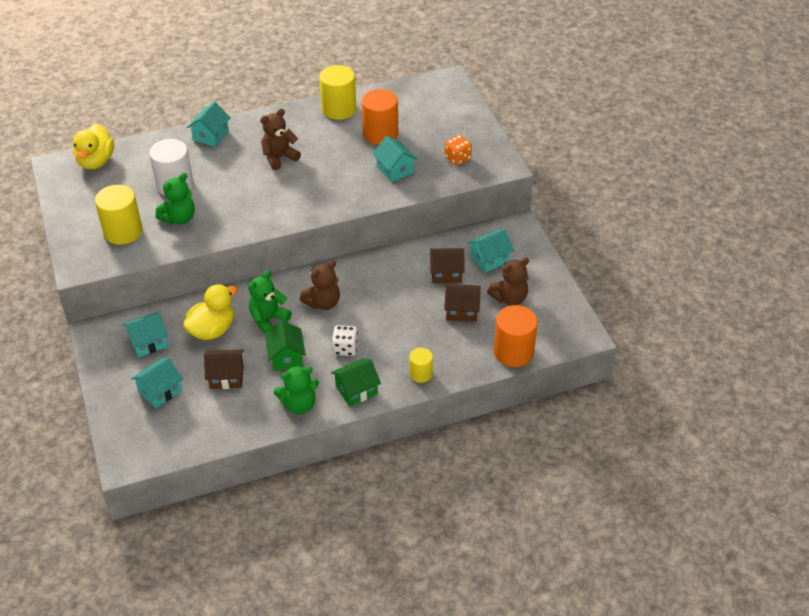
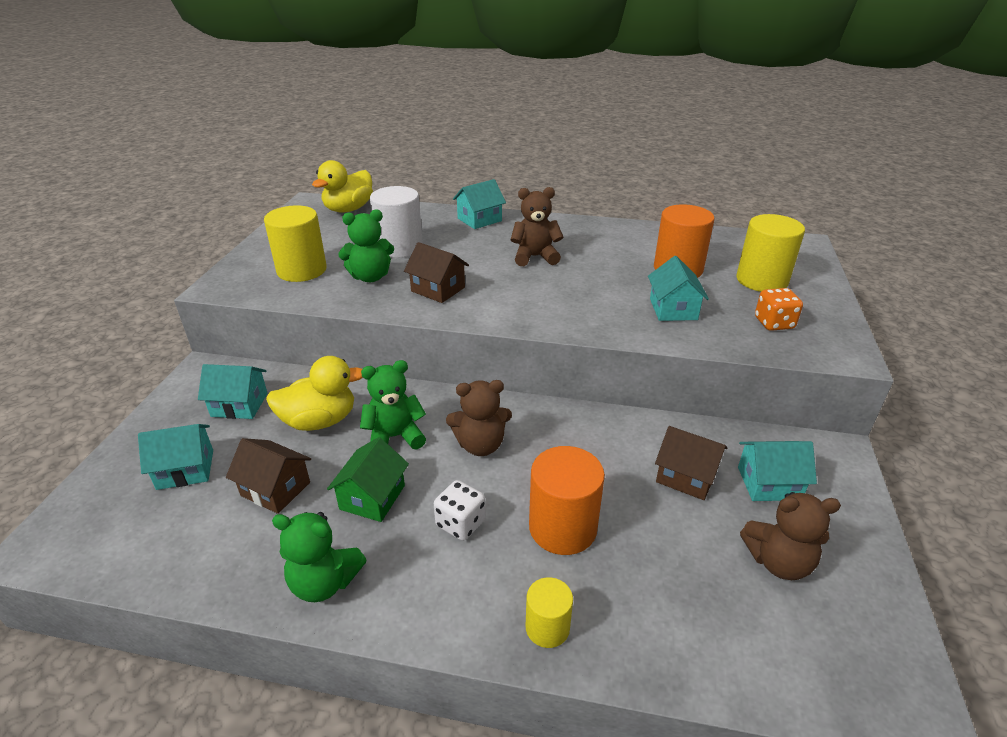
camera: 30 degrees right, 10 degrees down
(339, 109) = (641, 235): yellow cylinder -> yellow cylinder (761, 280)
(356, 390) = (425, 602): green house -> none
(462, 310) = (682, 545): brown house -> brown house (438, 289)
(513, 352) = (744, 672): orange cylinder -> orange cylinder (562, 527)

